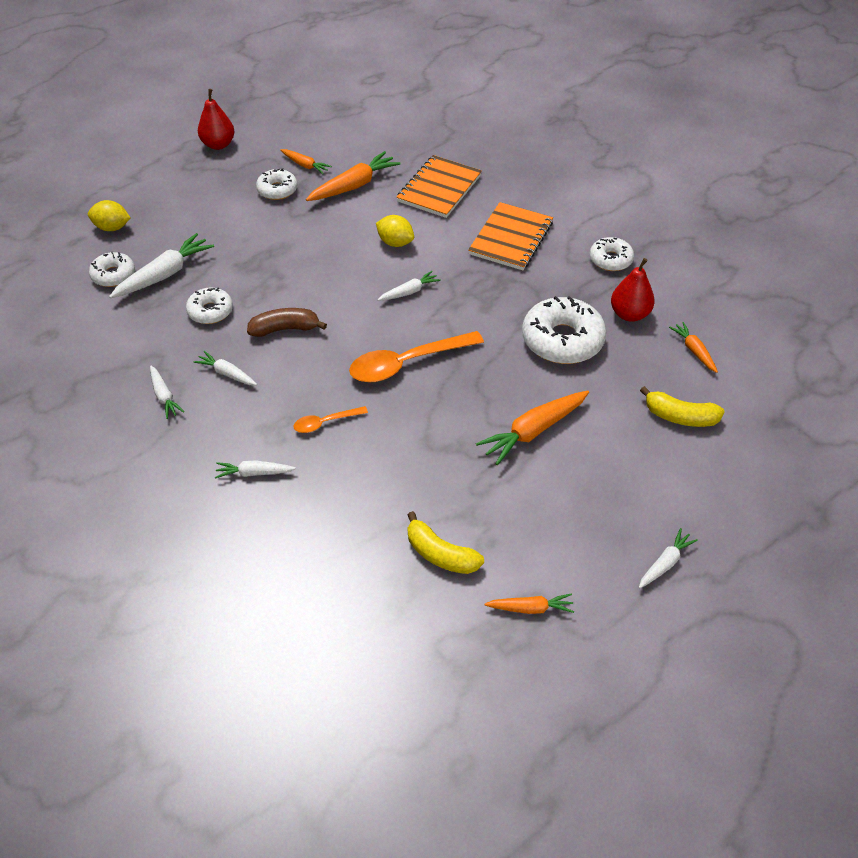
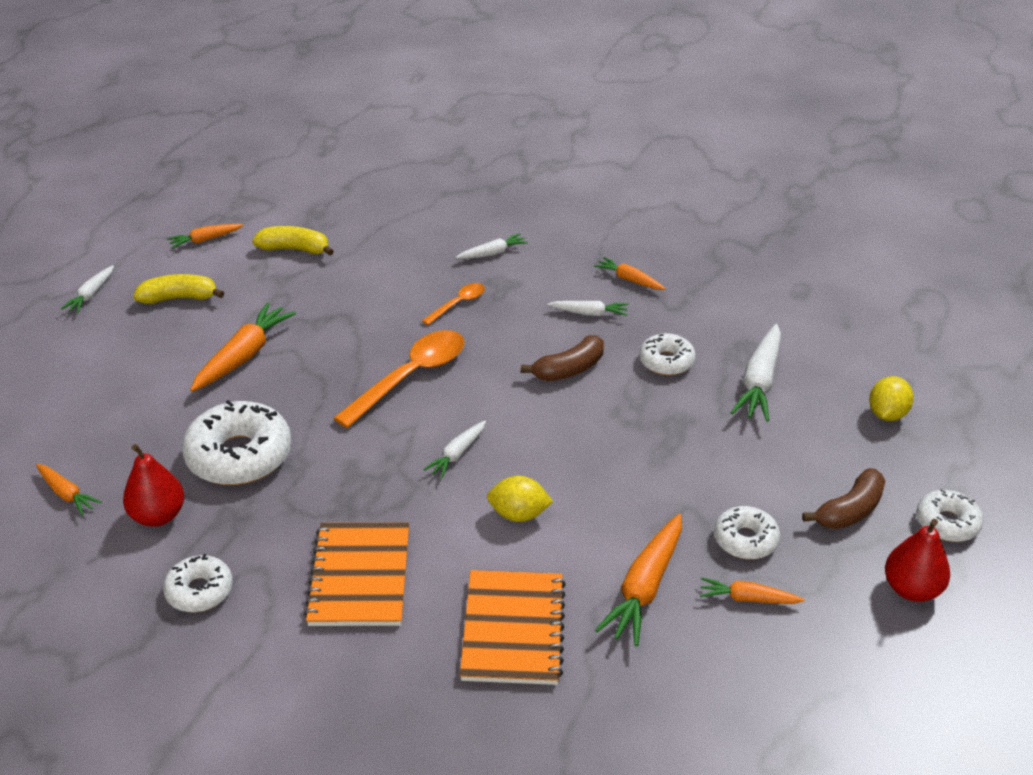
camera: 155 degrees right, 10 degrees down
(112, 228) = (887, 414): yellow lemon -> yellow lemon turned 45 degrees counterclockwise
(113, 275) = (813, 364): white donut -> white donut (947, 523)
(164, 396) = (629, 279): white carrot -> orange carrot
(204, 186) = (849, 510): none -> brown banana
(680, 417) = (82, 415): yellow banana -> yellow banana (179, 298)

